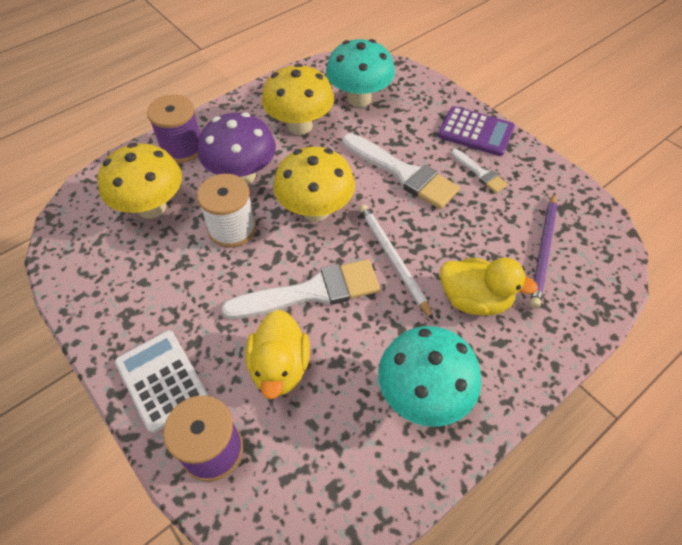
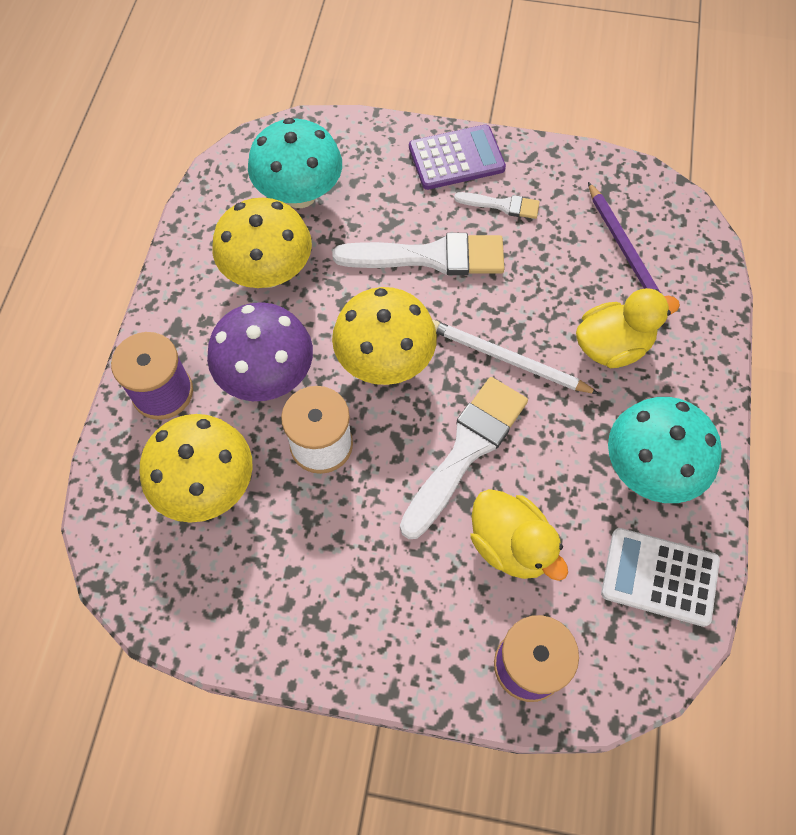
camera: 40 degrees left, 10 degrees up
(162, 380) = (418, 646): white calculator -> white calculator (659, 577)

